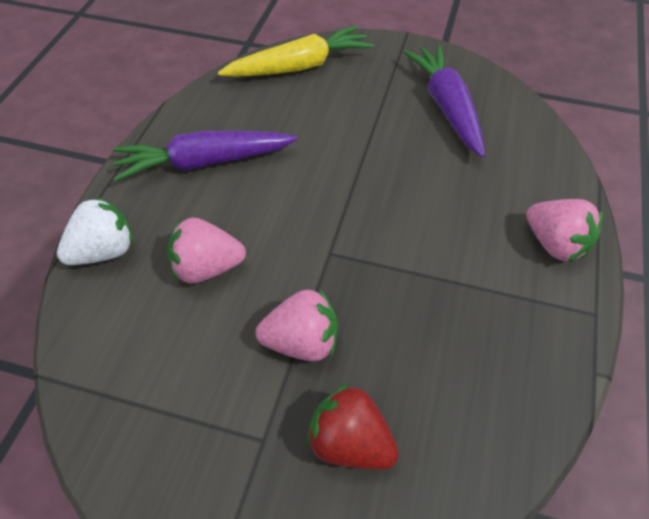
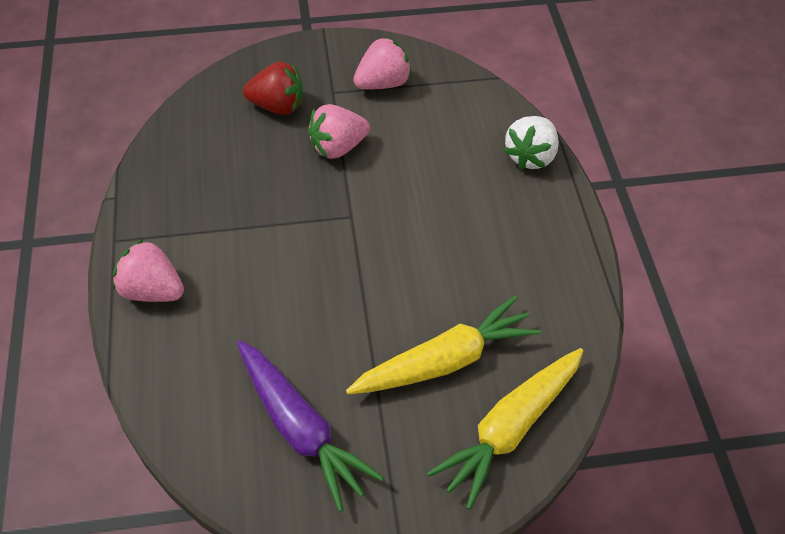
camera: 155 degrees right, 0 degrees up
(204, 163) = (517, 259): purple carrot -> none
(207, 268) = (442, 171): pink strawberry -> pink strawberry (383, 83)
(317, 114) = (445, 361): none -> yellow carrot

